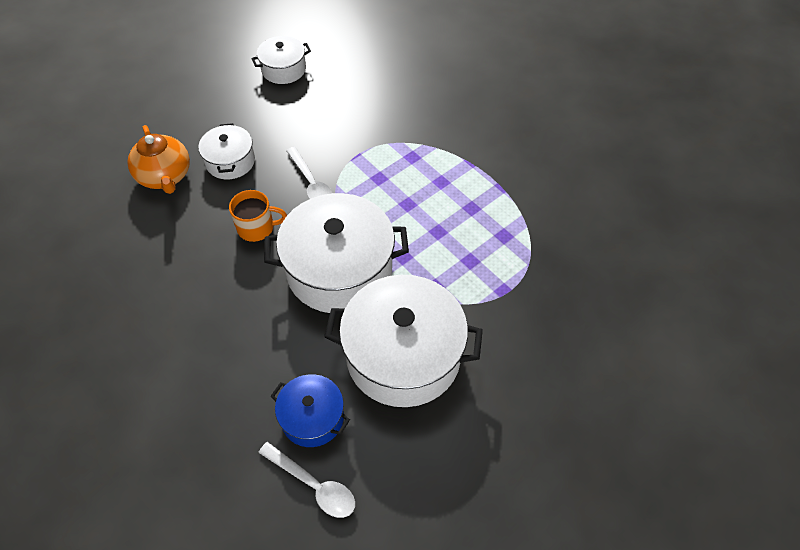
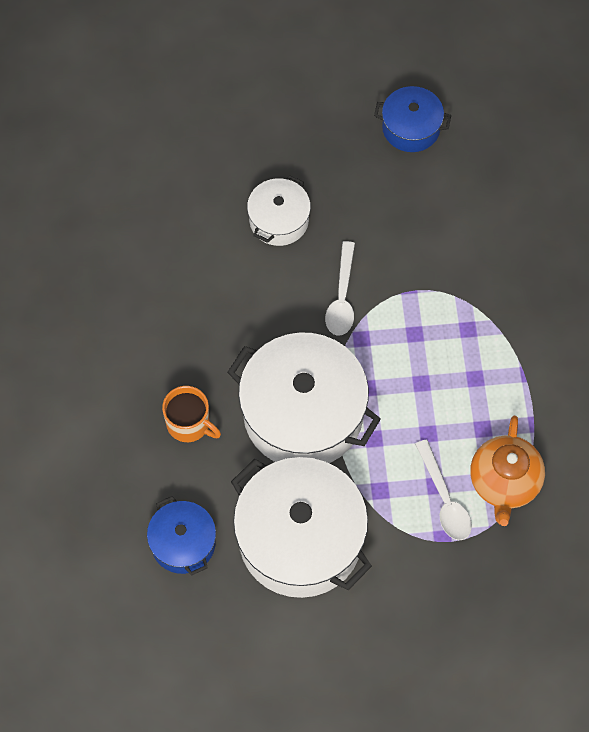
camera: 35 degrees right, 10 degrees up
(165, 177) = (204, 200): orange teapot -> orange teapot (504, 483)
(257, 228) = (256, 317): orange mug -> orange mug (189, 424)
(284, 69) = (411, 128): white pot -> blue pot
(313, 485) = (146, 602): white spoon -> white spoon (444, 499)

